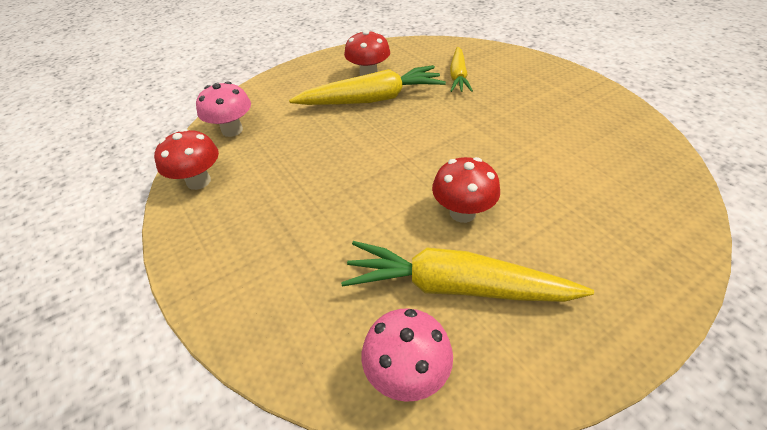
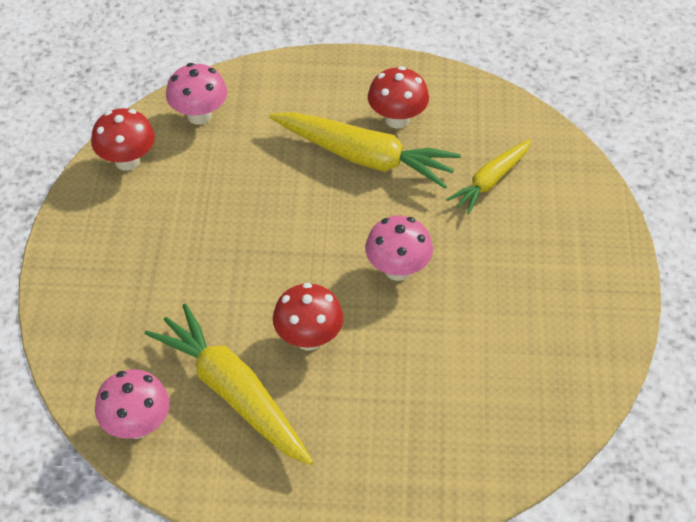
camera: 35 degrees right, 5 degrees up
(465, 141) = (398, 269): none -> pink mushroom

